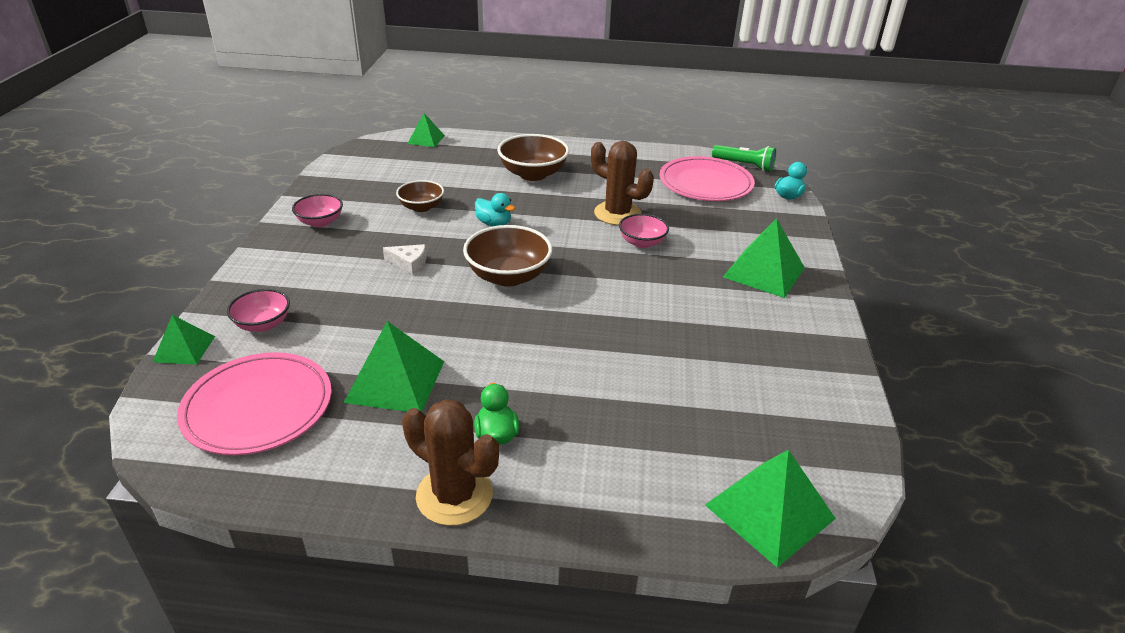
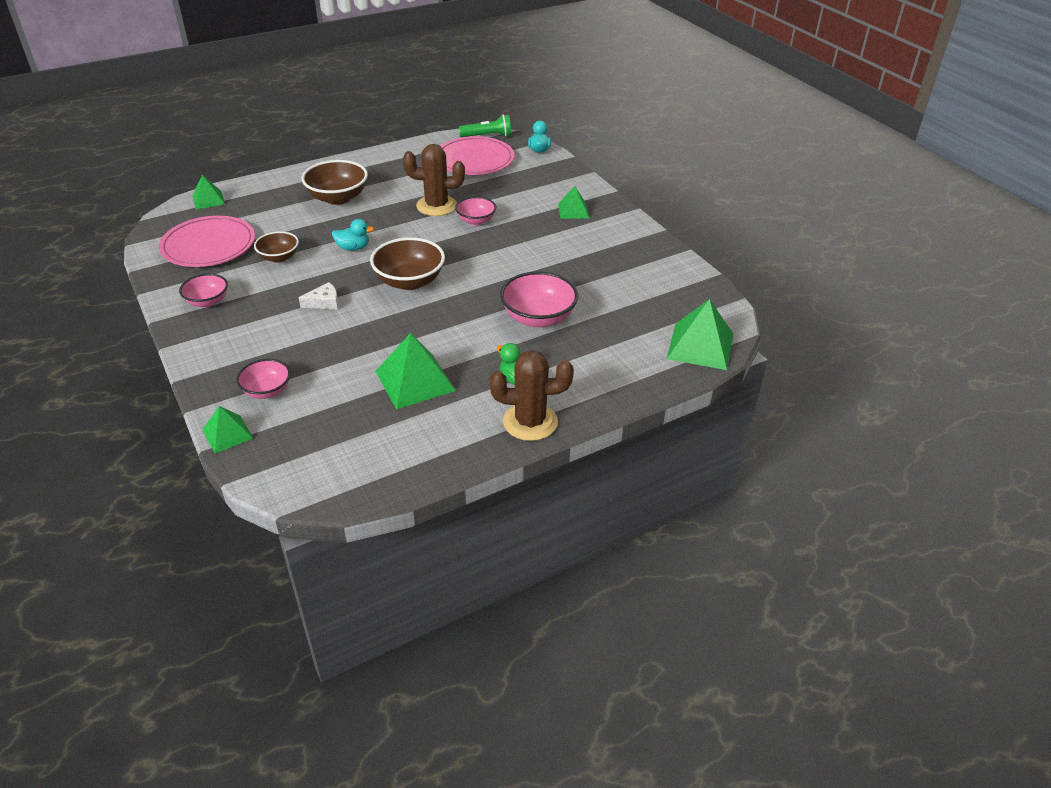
camera: 35 degrees left, 5 degrees up
(258, 407) = (340, 440): pink plate -> pink plate (208, 245)
(597, 374) = (538, 318): none -> pink bowl
(764, 272) = (573, 210): green pyramid -> green pyramid, size x0.59

